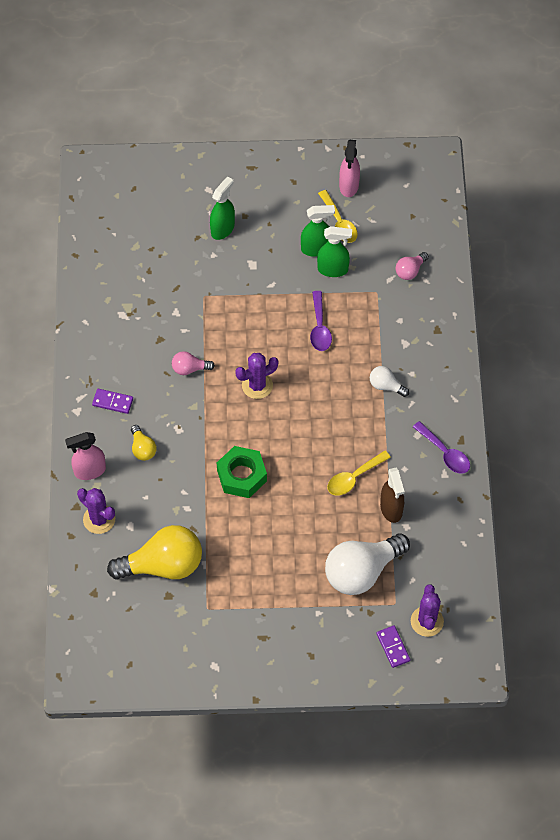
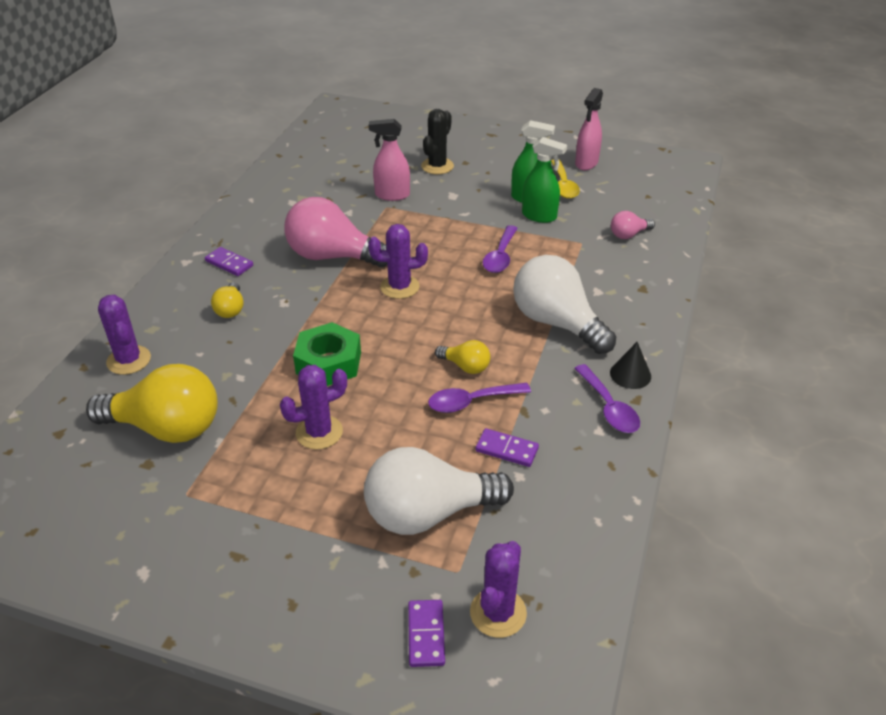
camera: 20 degrees right, 20 degrees down
(89, 471) = (156, 314): pink spray bottle -> pink spray bottle (392, 195)
(190, 368) = (333, 256): pink light bulb -> pink light bulb, size x2.13
(223, 229) = (437, 166): green spray bottle -> black cactus
(265, 535) = (319, 432): none -> purple cactus
(337, 448) = (465, 366): none -> yellow light bulb
(354, 478) = (471, 402): yellow spoon -> purple spoon
(386, 386) = (557, 323): white light bulb -> white light bulb, size x2.13
(391, 509) = (507, 449): brown spray bottle -> purple domino
(451, 419) = (630, 374): none -> black cone

